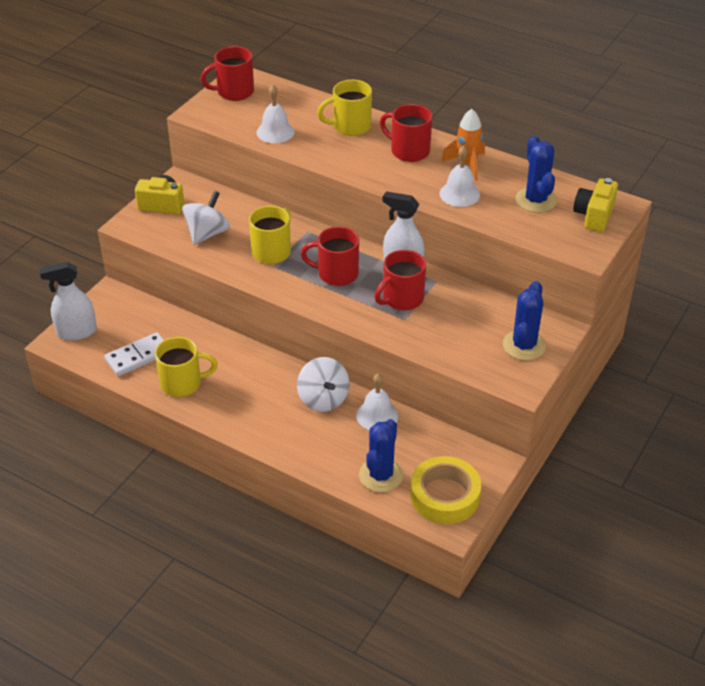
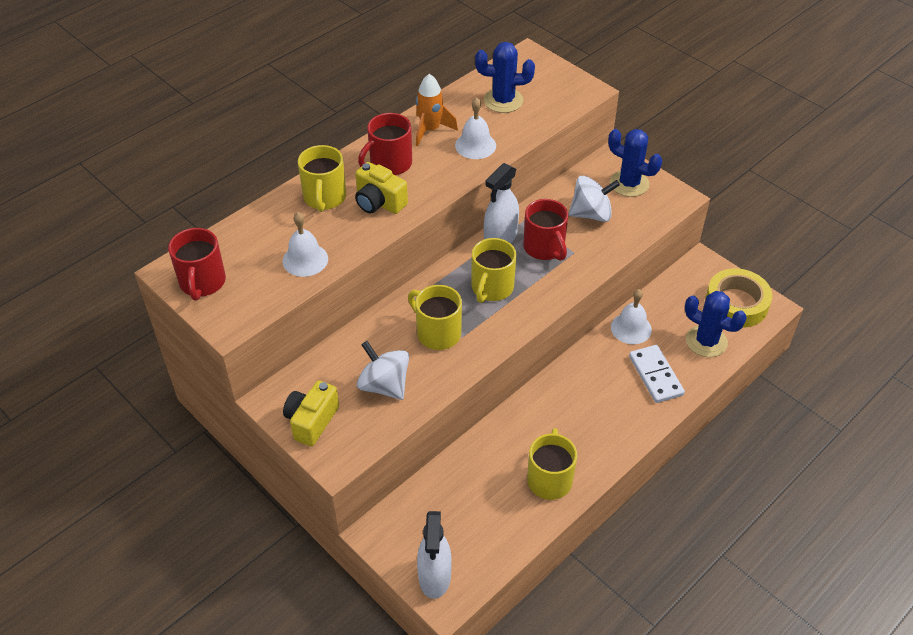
camera: 75 degrees left, 5 degrees up
(138, 356) = (495, 516): white domino -> white domino (655, 376)
(323, 399) = (600, 364): white spinning top -> white spinning top (591, 214)
(336, 274) = (491, 288): red mug -> yellow mug
(594, 216) = (538, 73): yellow camera -> yellow camera (379, 202)

